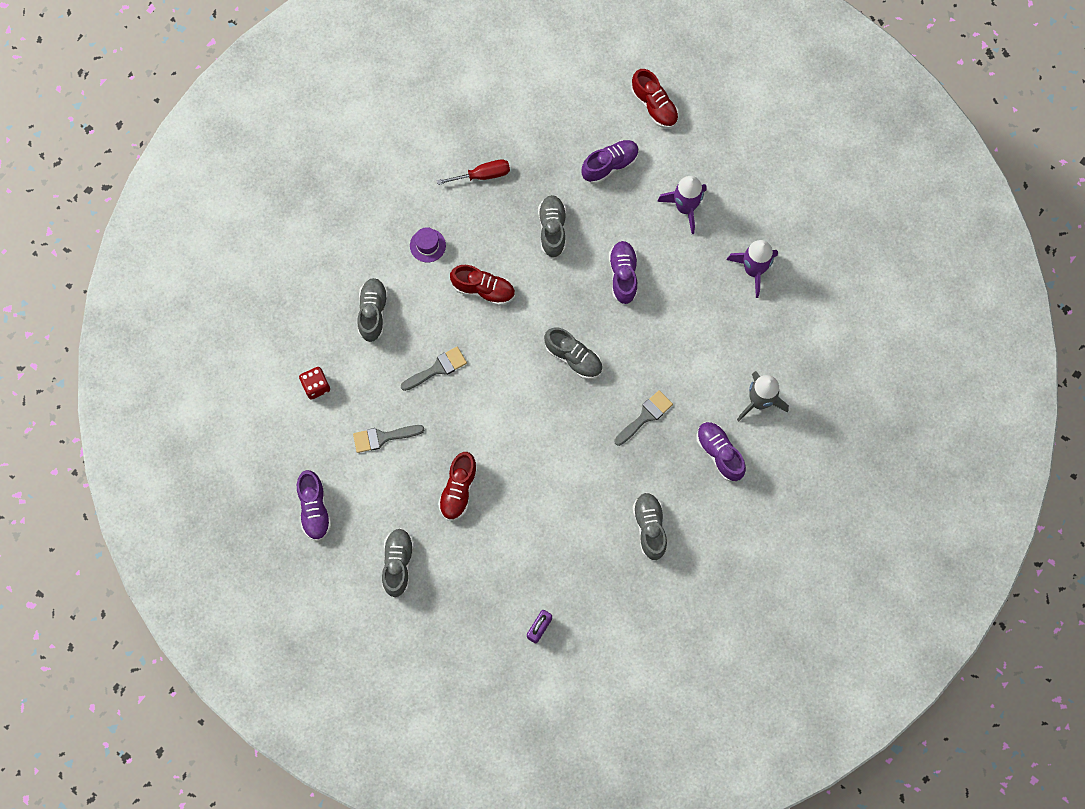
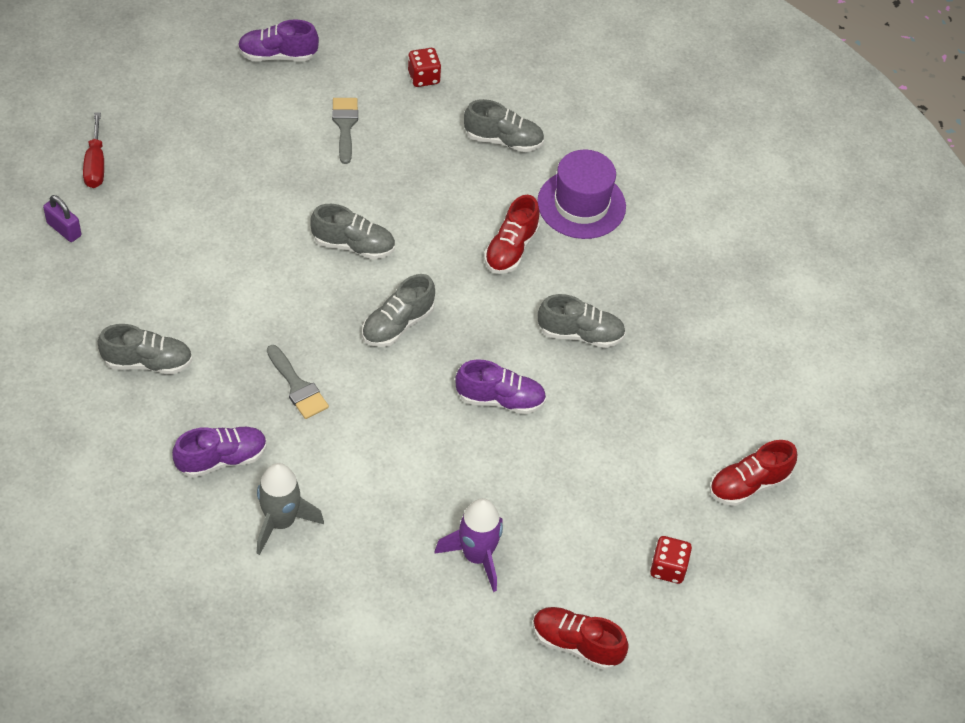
camera: 95 degrees right, 20 degrees down
(398, 564) = (189, 115): grey shoe -> grey shoe (353, 245)
(427, 245) = (581, 204): purple hat -> purple hat, size x1.93
(437, 368) = (417, 188): grey brush -> none
(458, 490) = (259, 183): red shoe -> red shoe (576, 644)
(483, 175) = (669, 275): red screwdriver -> red screwdriver (95, 164)
(610, 165) = (664, 415): purple shoe -> none
(685, 208) = (587, 491): purple rocket -> none
(731, 150) = (668, 568): none -> red dice

